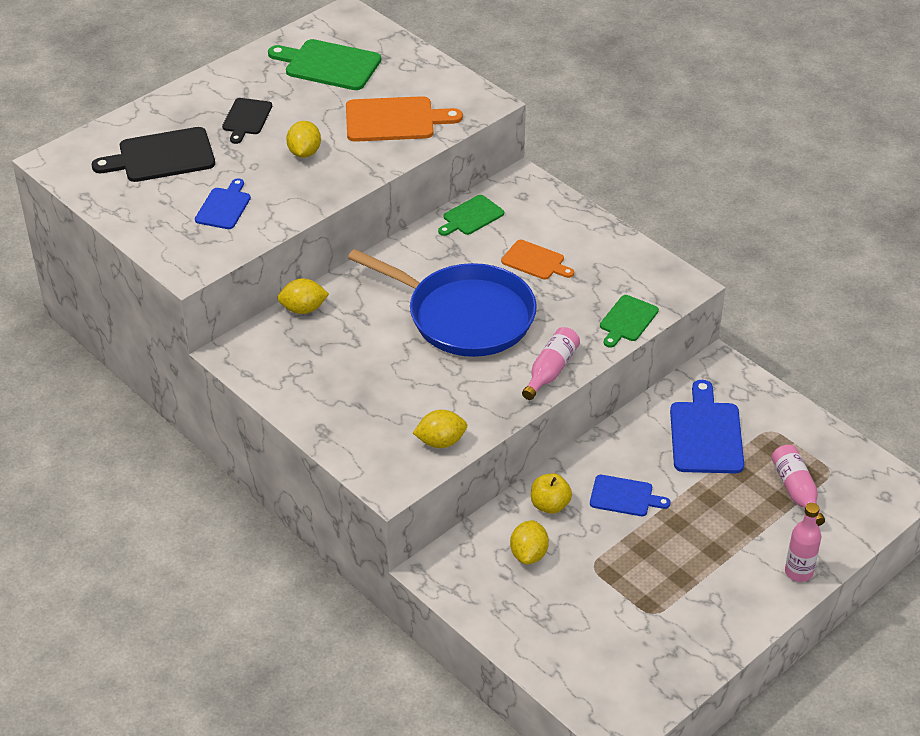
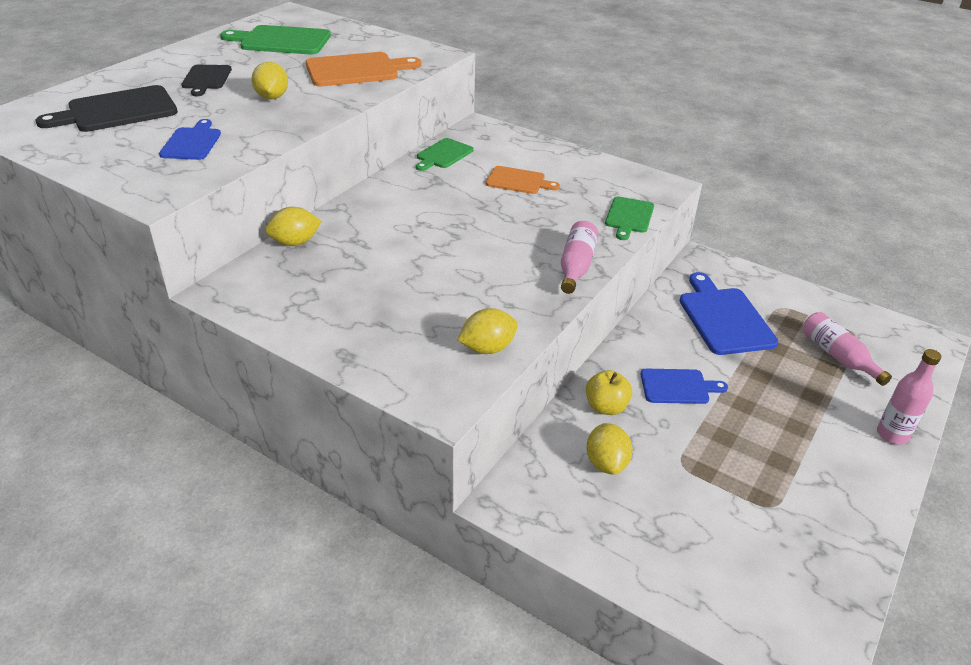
camera: 15 degrees left, 5 degrees down
(465, 316) = (468, 230): blue pan -> none

